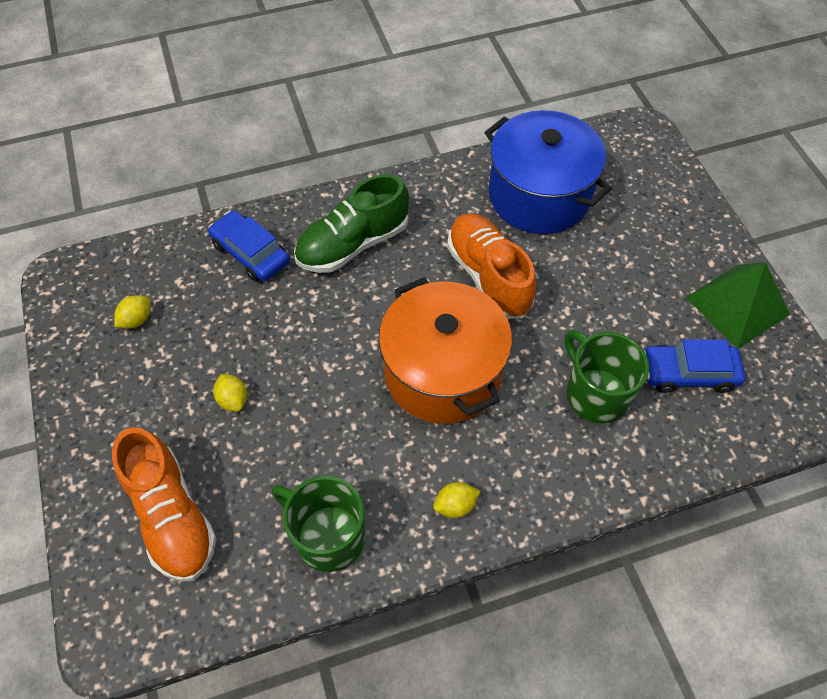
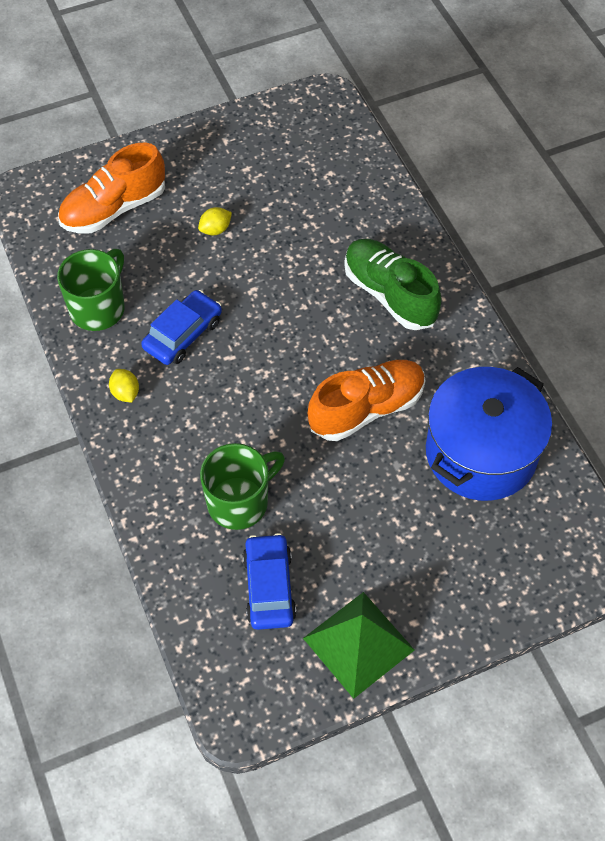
camera: 85 degrees right, 0 degrees up
(136, 320) = (286, 153): yellow lemon -> none
(251, 253) = (367, 218): blue car -> blue car (183, 334)
(443, 372) = (253, 376): orange pot -> none

